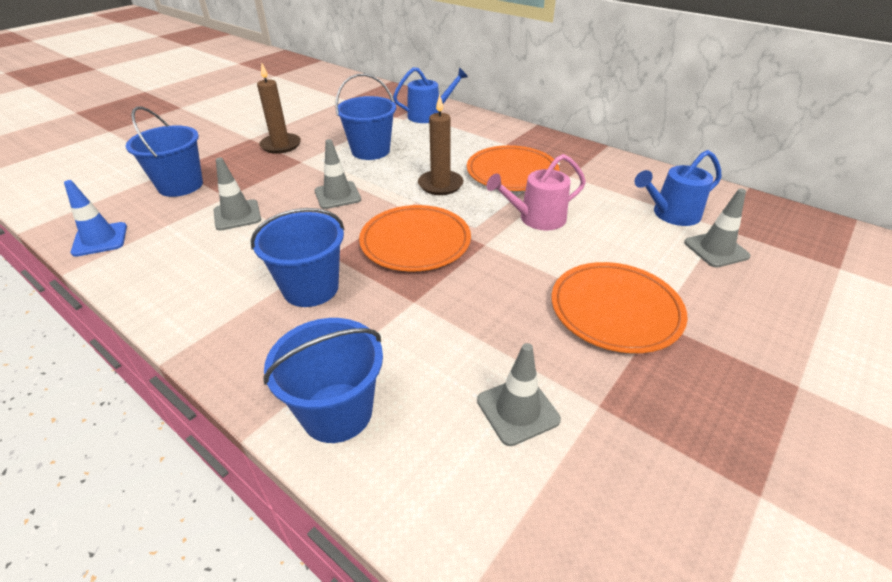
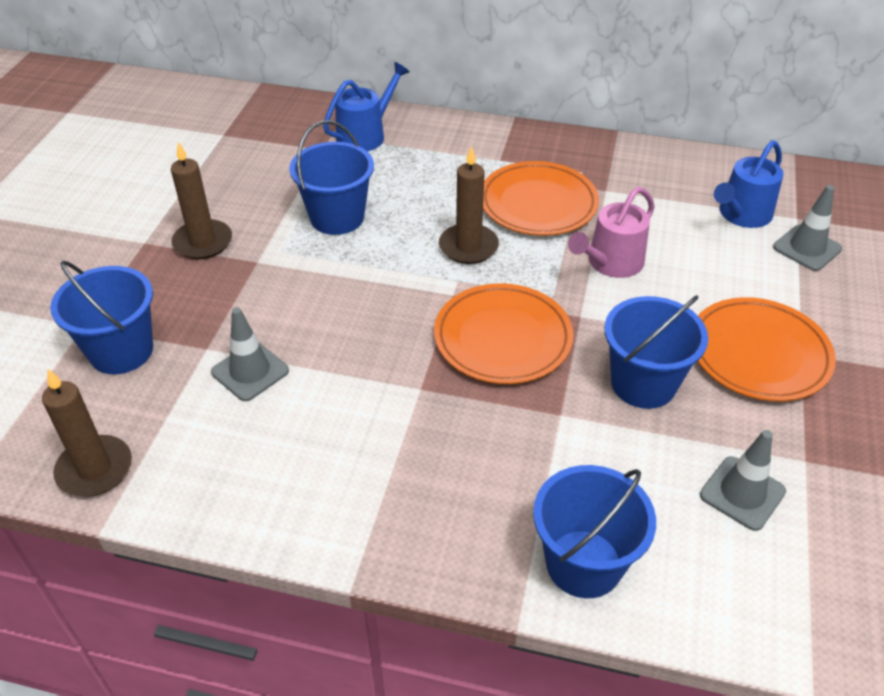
camera: 25 degrees left, 5 degrees up
(100, 239) = (95, 469): blue traffic cone -> brown candle
(311, 288) = (435, 439): blue bucket -> blue bucket (643, 383)
(337, 195) = (354, 301): grey traffic cone -> none

